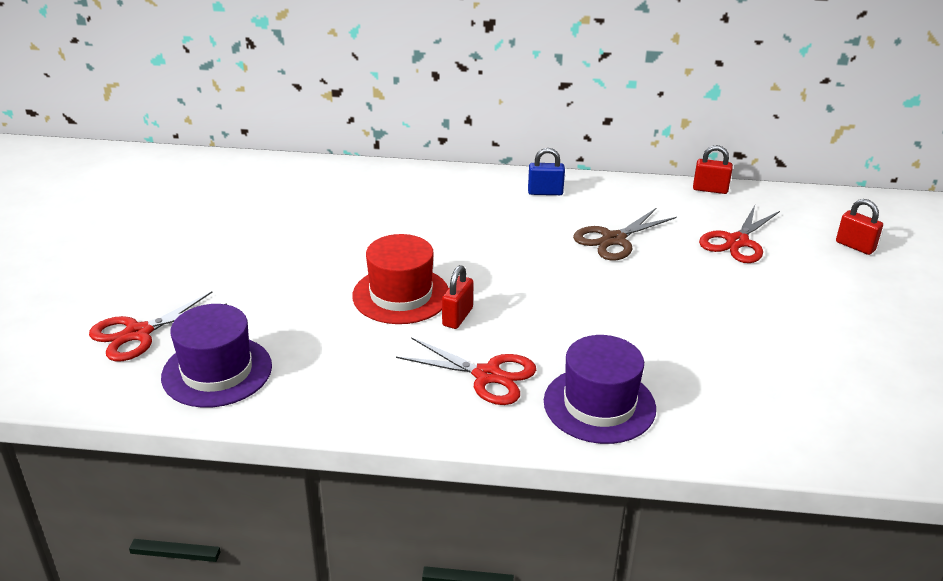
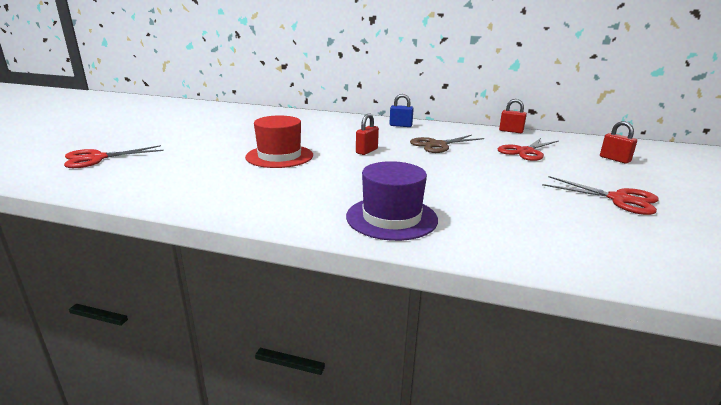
camera: 10 degrees right, 10 degrees down
(217, 371) = (127, 177): purple hat -> none
(457, 317) = (310, 168): red padlock -> red padlock (366, 151)
(488, 376) = (313, 195): red scissors -> red scissors (619, 199)

